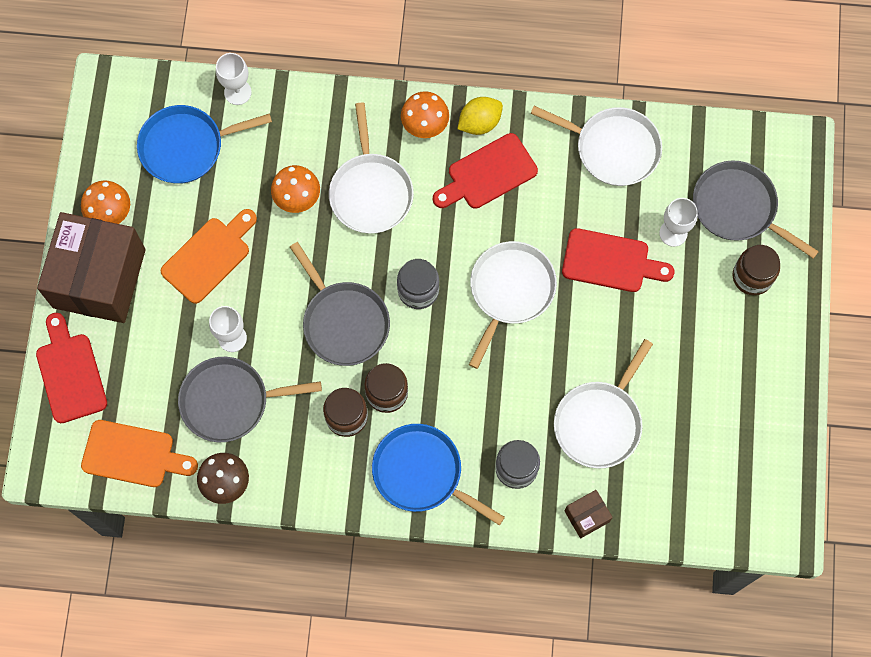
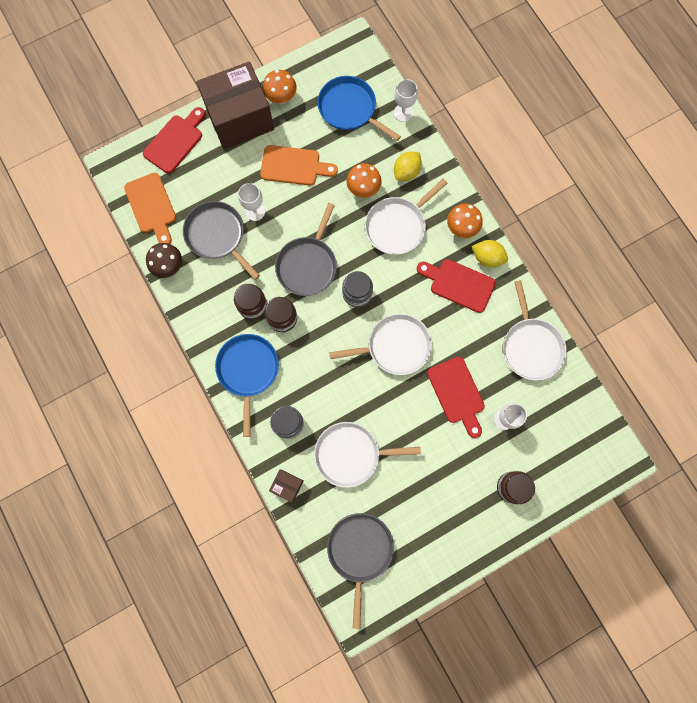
camera: 55 degrees right, 5 degrees up
(313, 138) = (406, 172): none -> yellow lemon
(737, 208) = (550, 448): grey pan -> grey pan (359, 551)

